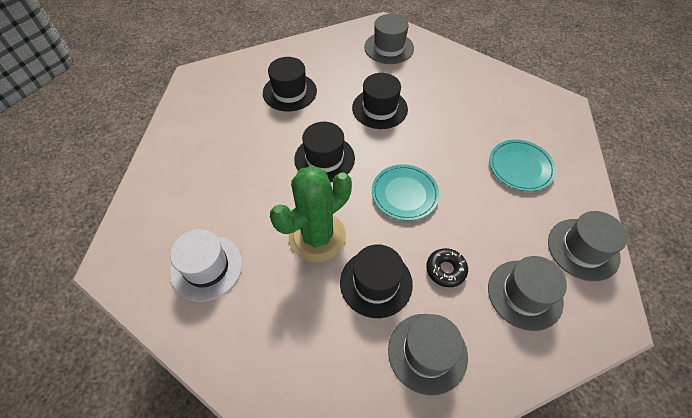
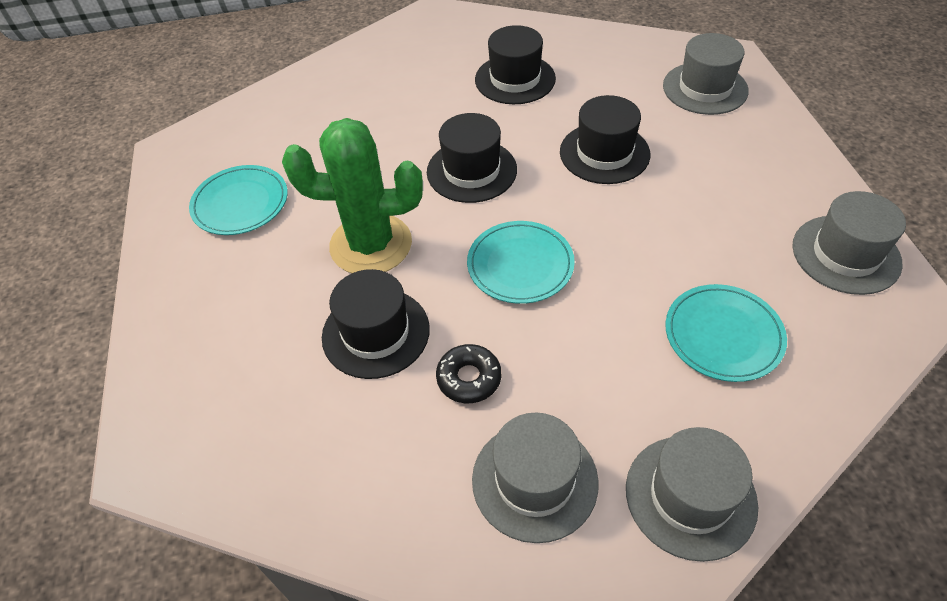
camera: 45 degrees right, 5 degrees down
(206, 267) = (240, 203): white hat -> turquoise plate
(427, 353) = (345, 443): grey hat -> grey hat (845, 254)

